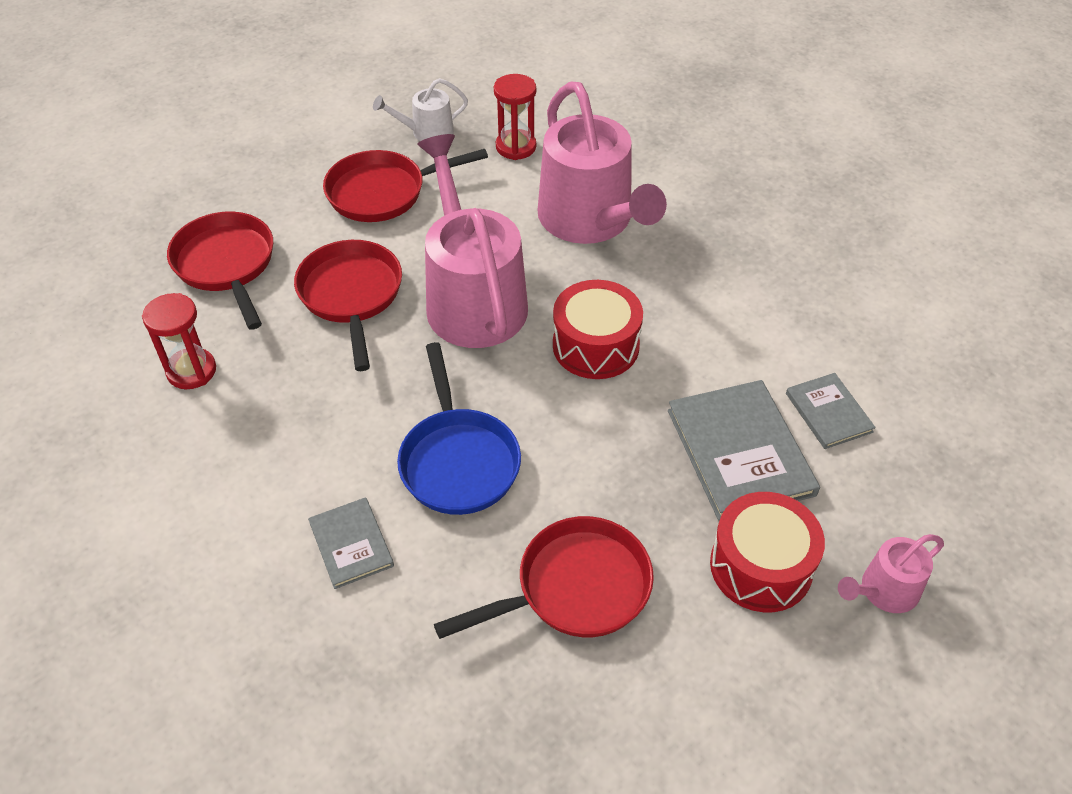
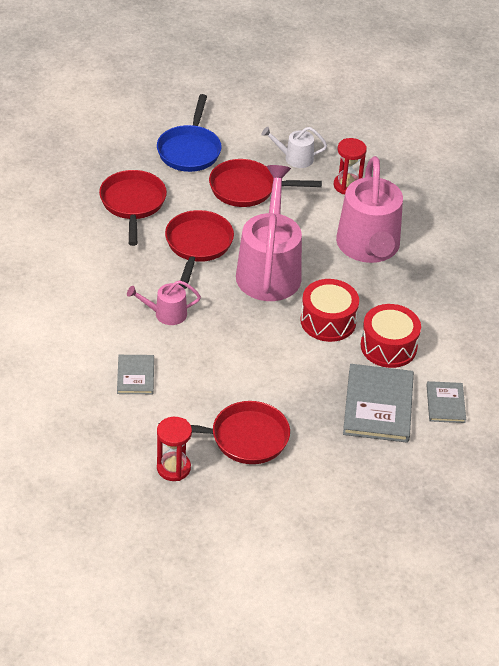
camera: 20 degrees right, 5 degrees down
(191, 371) = (88, 258): red hourglass -> red hourglass (173, 468)
(458, 460) = (214, 355): blue pan -> blue pan (190, 150)
(761, 566) = (352, 464): red drum -> red drum (388, 346)
(884, 591) = (414, 500): pink watering can -> pink watering can (166, 314)

